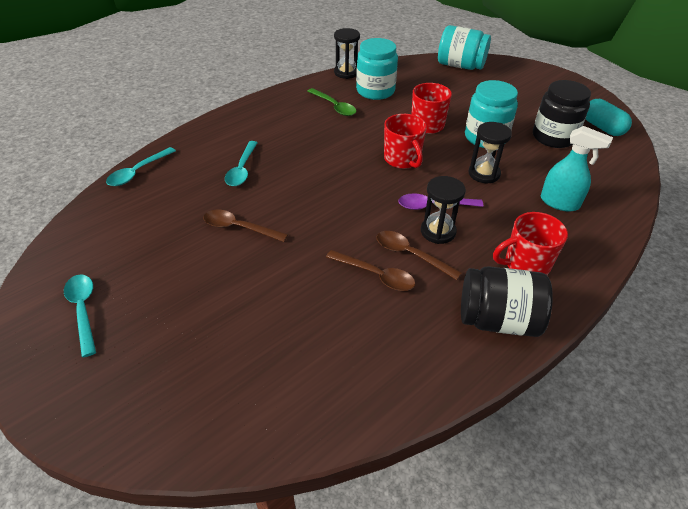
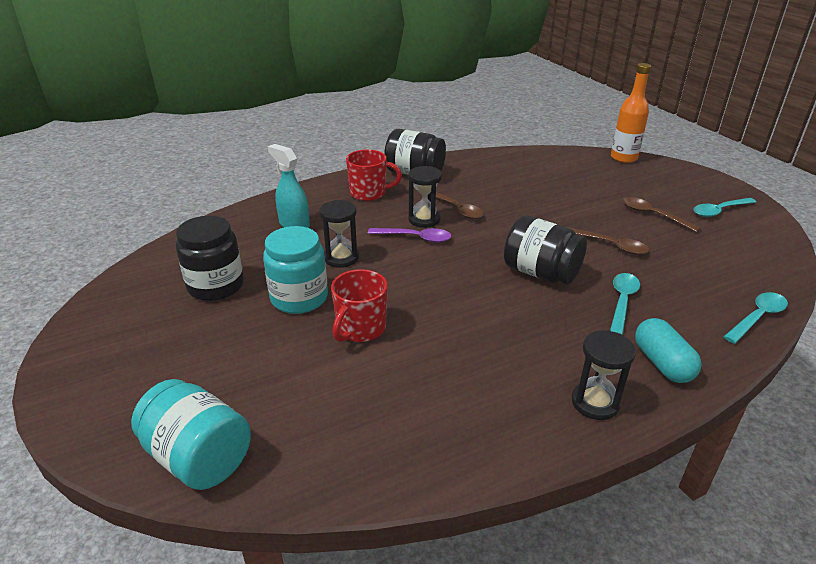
camera: 165 degrees left, 10 degrees down
(83, 310) = (719, 211): turquoise spoon -> turquoise spoon turned 75 degrees clockwise
(170, 444) = (623, 158): none -> orange bottle
(308, 185) = (541, 273): none -> black jar
(334, 106) = (488, 386): green spoon -> none
(346, 73) = (444, 479): black hourglass -> black hourglass (595, 402)
(375, 91) = (406, 412): turquoise jar -> none
(376, 275) = (490, 201): brown spoon -> brown spoon (653, 215)
(402, 159) = (422, 285): red mug -> none
(602, 127) = (139, 289): turquoise capsule -> turquoise capsule (662, 363)

